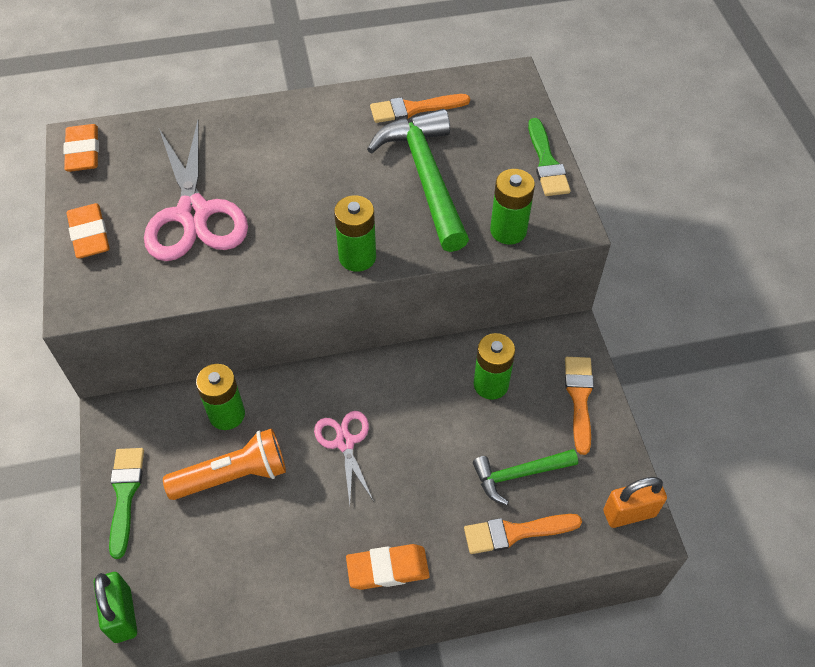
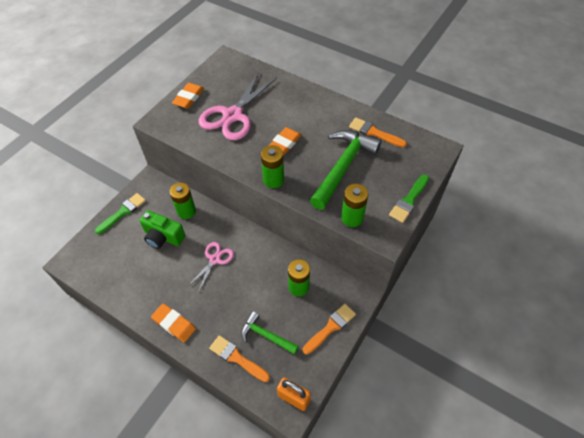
camera: 45 degrees right, 0 degrees up
(83, 152) = (222, 64): orange eraser -> orange eraser (284, 144)
(122, 615) = (76, 255): green padlock -> none
(233, 475) = (163, 237): orange flashlight -> green camera

